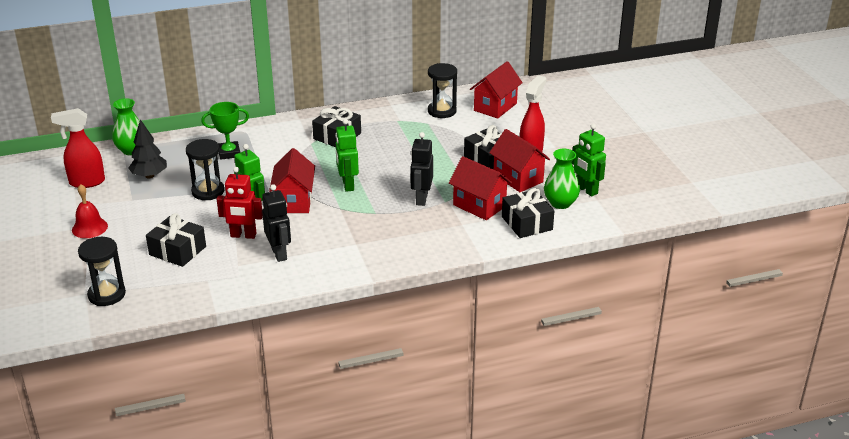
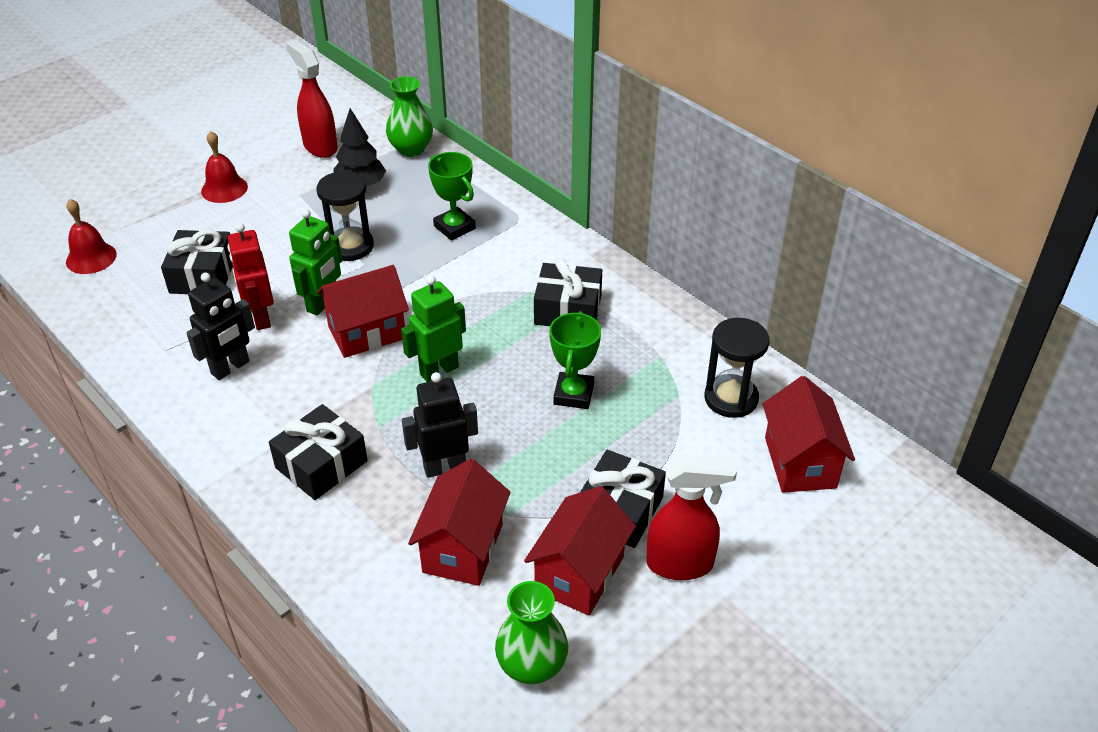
camera: 65 degrees right, 10 degrees up
(107, 295) = (91, 258): black hourglass -> red bell
(402, 150) = (573, 394): none -> green trophy
(495, 107) = (800, 462): red house -> red house turned 75 degrees clockwise
(527, 223) = (441, 634): black gift -> black gift (321, 464)
(586, 190) = (600, 694): green robot -> none

